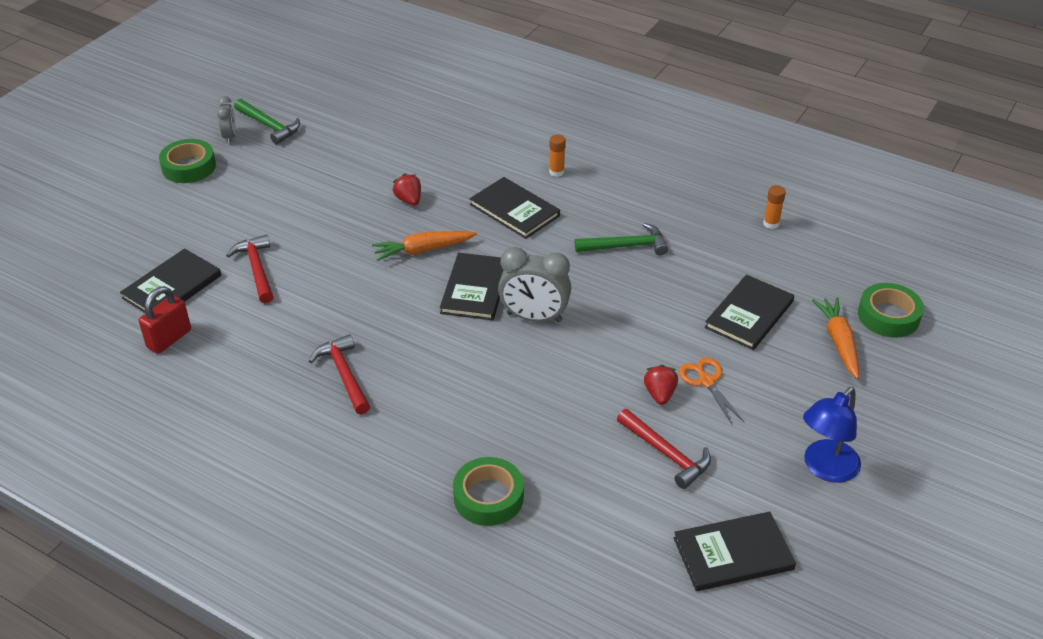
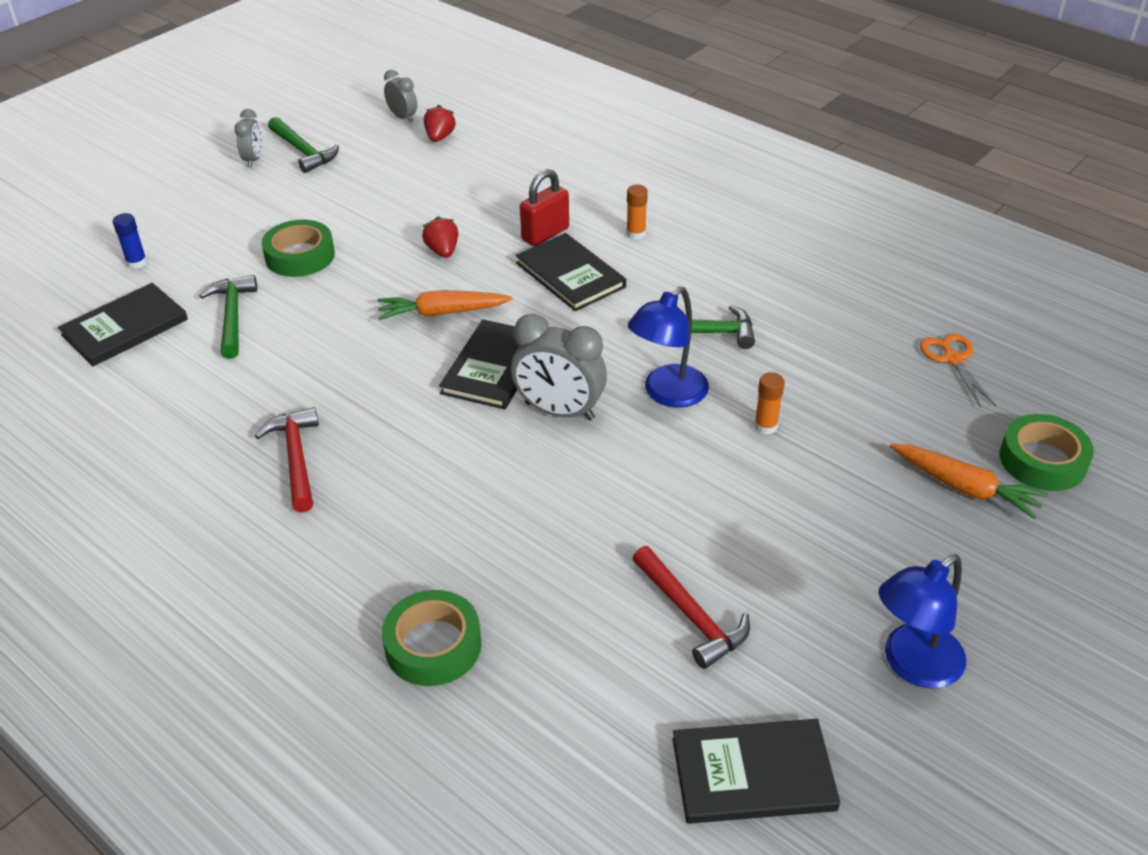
camera: 10 degrees right, 0 degrees up
(162, 233) = (137, 263): none -> blue glue stick
(169, 339) = (99, 390): red padlock -> red padlock (545, 234)
(189, 167) = (194, 190): green tape -> green tape (300, 256)
(257, 269) = (232, 316): red hammer -> green hammer
(343, 89) = (403, 117): none -> grey clock
(611, 296) = (667, 394): none -> blue lamp
(660, 394) = (701, 531): red strawberry -> red strawberry (439, 137)
(706, 381) = (769, 521): orange scissors -> orange scissors (952, 359)
(749, 314) = (847, 438): black book -> none
(771, 223) = (901, 322): orange glue stick -> orange glue stick (765, 426)
(838, 342) = (965, 488): orange carrot -> orange carrot turned 120 degrees clockwise

